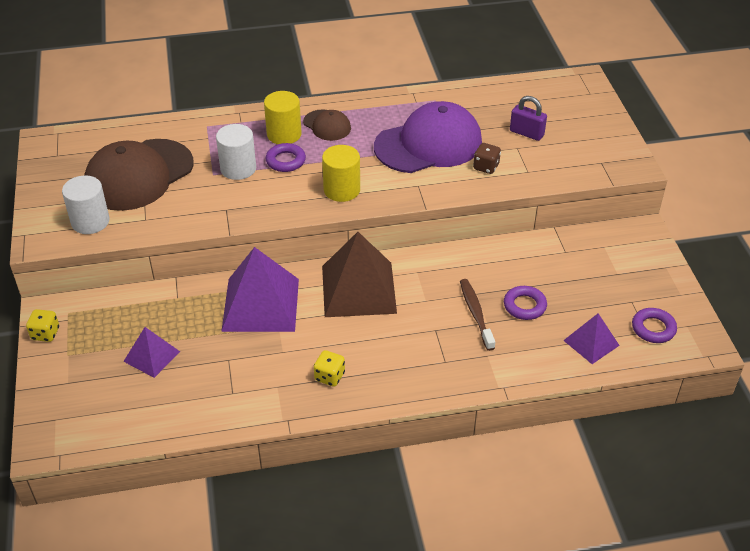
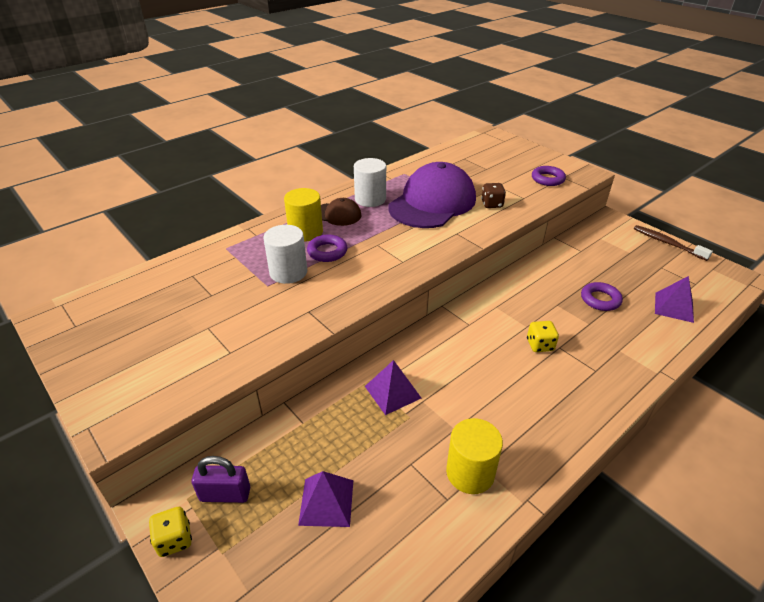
camera: 30 degrees left, 5 degrees down
(90, 221) = (166, 379): white cylinder -> white cylinder (370, 199)
(139, 175) = (188, 312): brown cap -> none
(261, 304) = (392, 392): purple pyramid -> purple pyramid, size x0.53
(329, 376) = (520, 432): yellow dice -> yellow dice (540, 345)
(342, 190) = (399, 257): yellow cylinder -> yellow cylinder (470, 472)
(358, 289) = (465, 340): brown pyramid -> none
(476, 313) = (574, 320): brown toothbrush -> brown toothbrush (667, 243)
(526, 133) = (493, 175): purple padlock -> purple padlock (225, 494)
(653, 328) = (697, 280): purple ring -> purple ring (547, 179)

